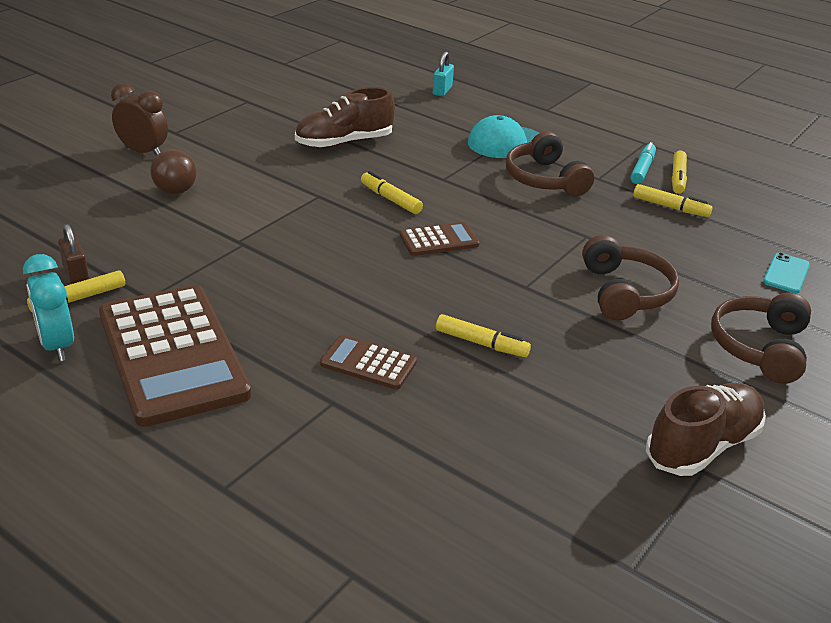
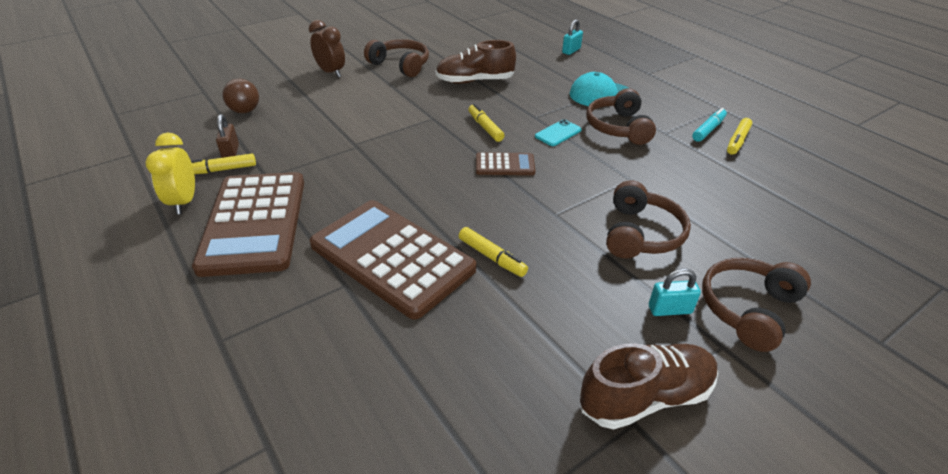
camera: 20 degrees right, 5 degrees up
(57, 345) = (184, 202): turquoise clock -> yellow clock
(175, 191) = (335, 102): brown ball -> brown ball (245, 111)
(234, 132) = (400, 65): none -> brown headphones
(368, 363) = (391, 257): brown calculator -> brown calculator, size x2.17
(670, 207) = (719, 165): yellow marker -> none
(688, 362) = (669, 309): none -> turquoise padlock
(786, 273) = (806, 241): turquoise phone -> turquoise phone (558, 133)

